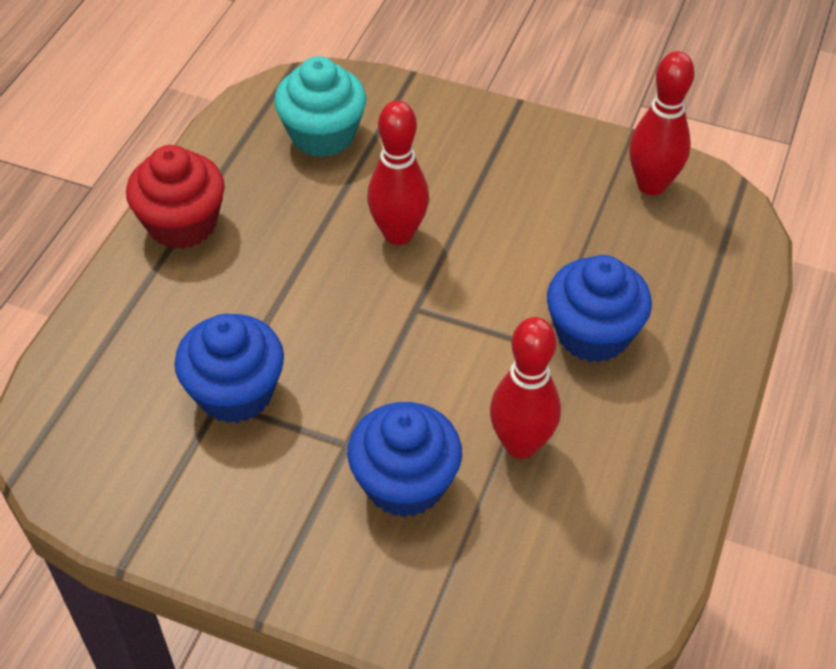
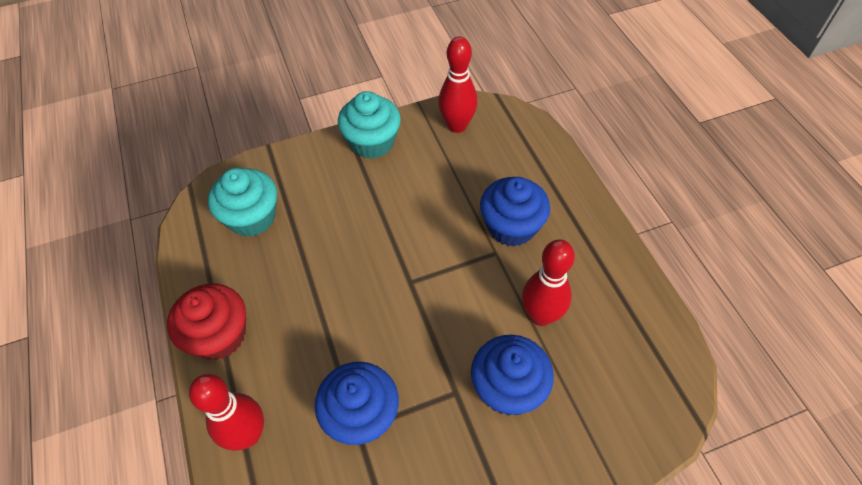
camera: 40 degrees left, 5 degrees up
(398, 234) = (356, 246): red bowling pin -> red bowling pin (248, 435)
(530, 140) = (372, 142): none -> turquoise cupcake

